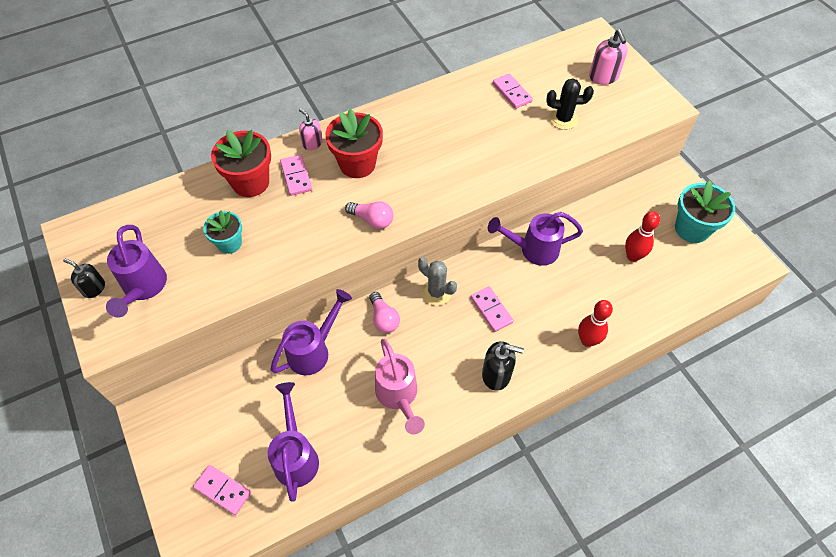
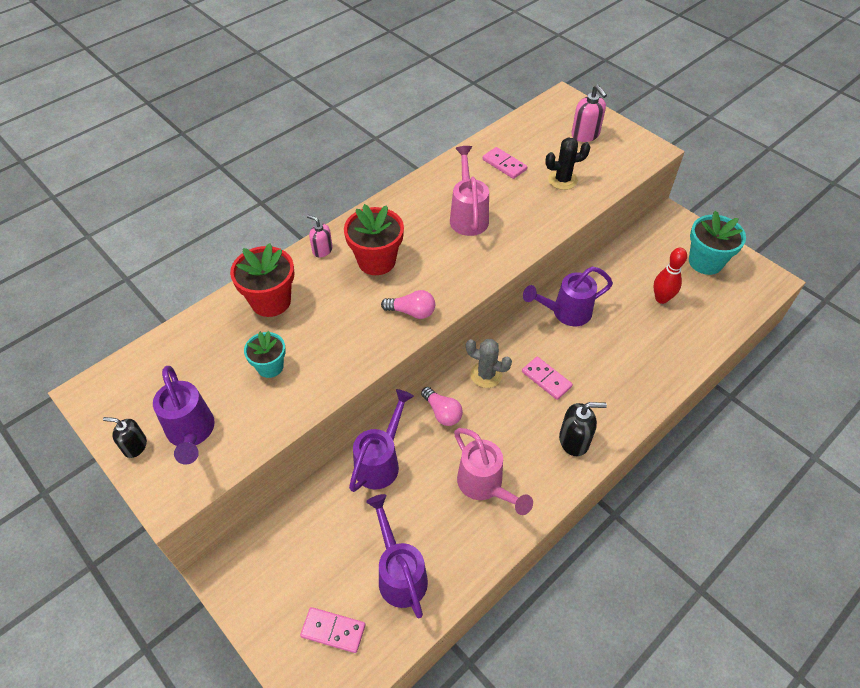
camera: 15 degrees left, 5 degrees down
(296, 176) = (317, 285): pink domino -> none
(458, 137) = (468, 216): none -> pink watering can
(587, 340) = (648, 387): red bowling pin -> none

